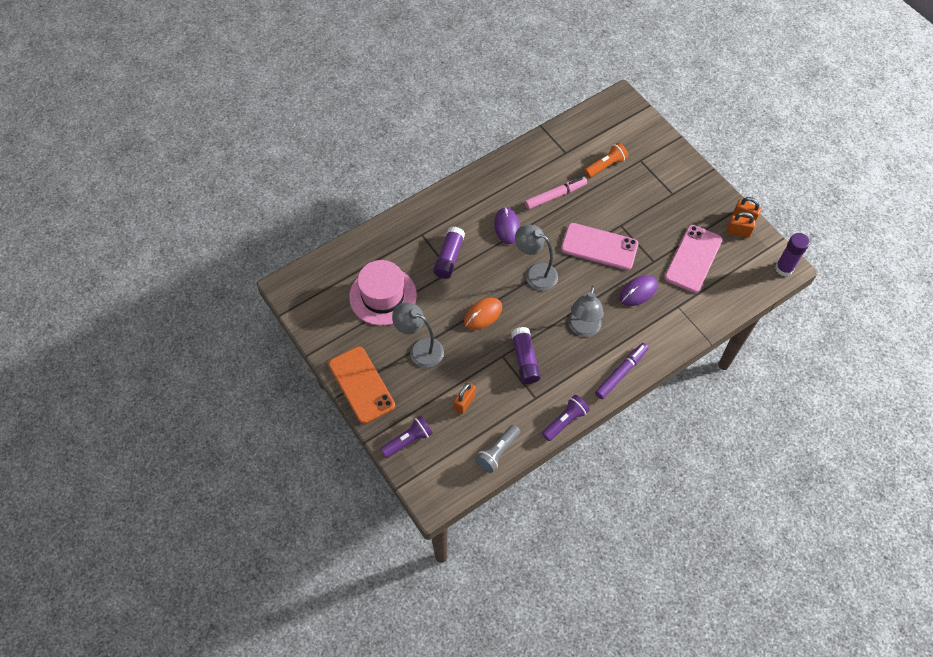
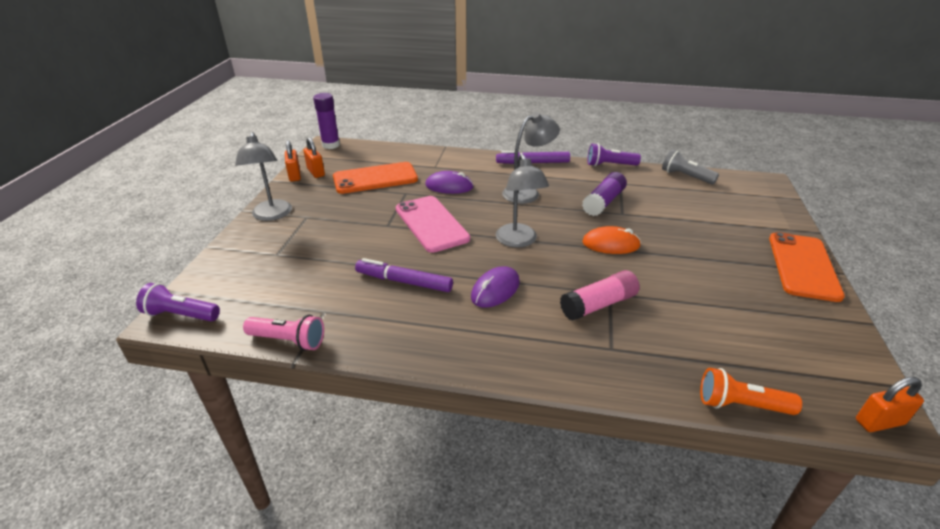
camera: 135 degrees left, 25 degrees down
(383, 296) = (723, 319): pink hat -> none
(408, 440) = (769, 214): purple flashlight -> purple flashlight (181, 315)
(420, 349) = (708, 256): grey lamp -> grey lamp (272, 215)
(449, 257) = (598, 305): purple glue stick -> pink glue stick
(464, 402) = (690, 208): orange padlock -> orange padlock (879, 422)
(497, 452) = (685, 176): grey flashlight -> grey flashlight turned 135 degrees counterclockwise
(555, 195) = (404, 281): pink marker -> purple marker
(557, 130) = (288, 341): none -> pink flashlight
(606, 166) = (312, 271): orange flashlight -> orange flashlight (740, 404)
(693, 259) = (375, 178): pink phone -> orange phone

